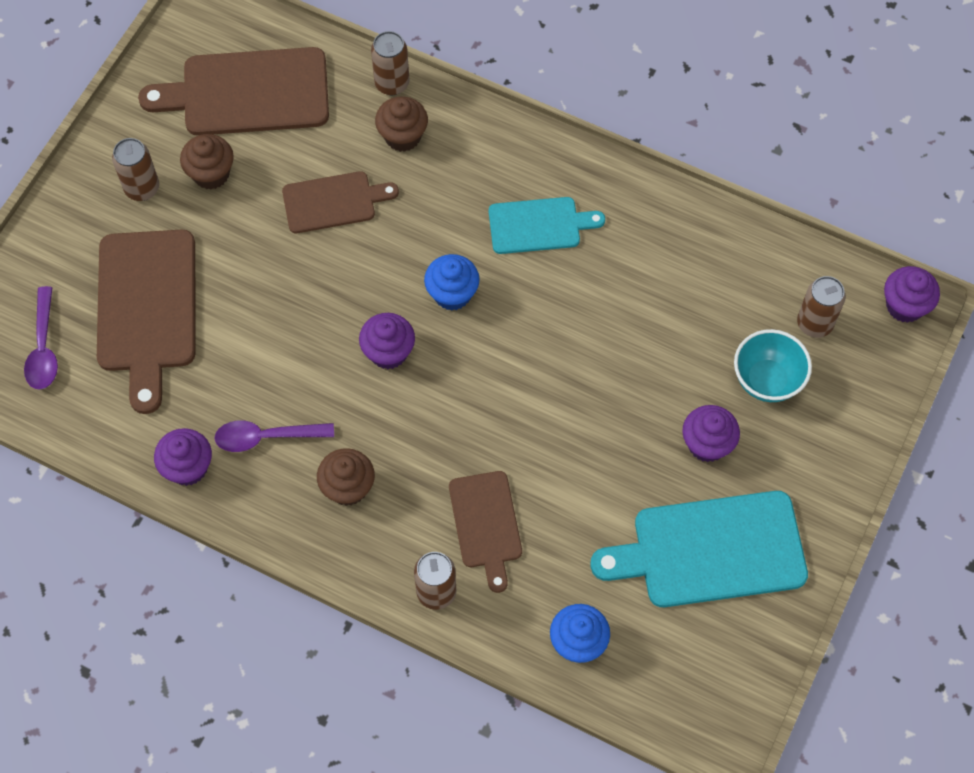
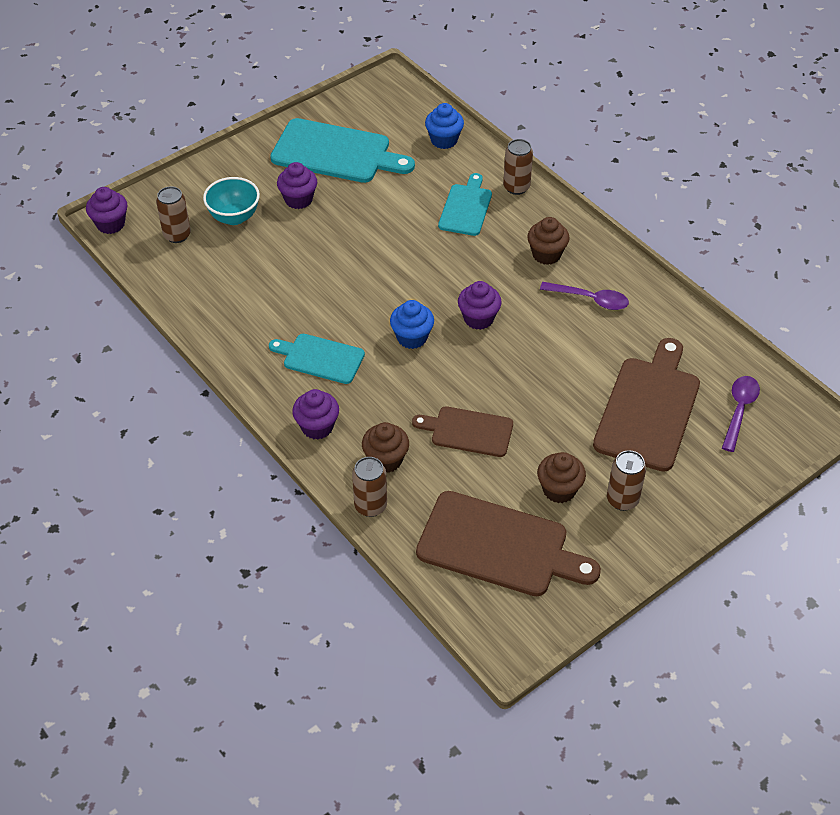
camera: 155 degrees left, 15 degrees down
(188, 467) = (653, 301): purple cupcake -> purple cupcake (317, 427)
(486, 524) = (466, 208): brown cutting board -> turquoise cutting board

